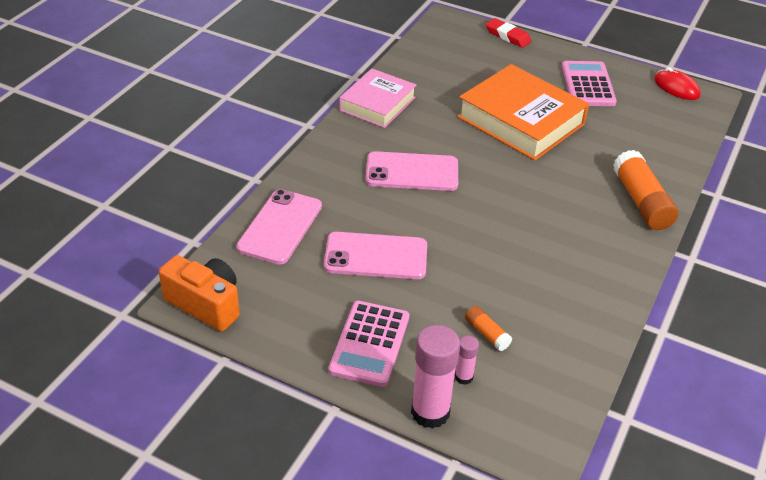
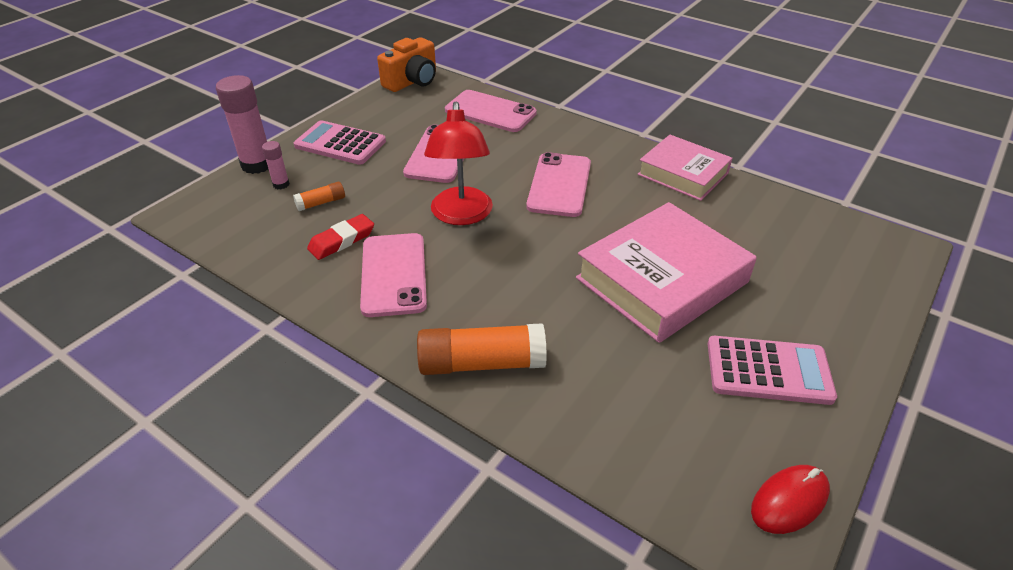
camera: 100 degrees right, 0 degrees up
(476, 229) = (461, 215): none -> red lamp
(508, 36) = (886, 303): red eraser -> red eraser (342, 240)
(521, 121) = (661, 280): orange book -> pink book
(571, 261) = (394, 274): none -> pink phone

